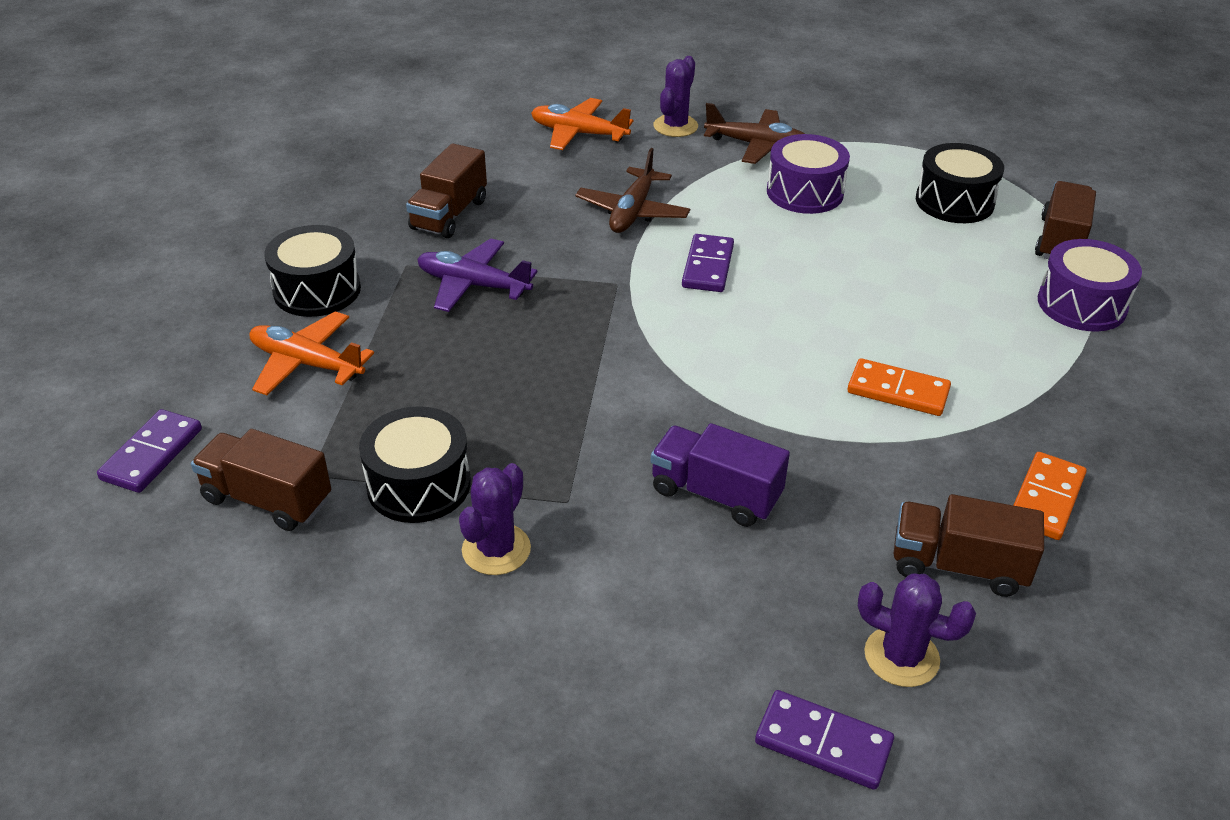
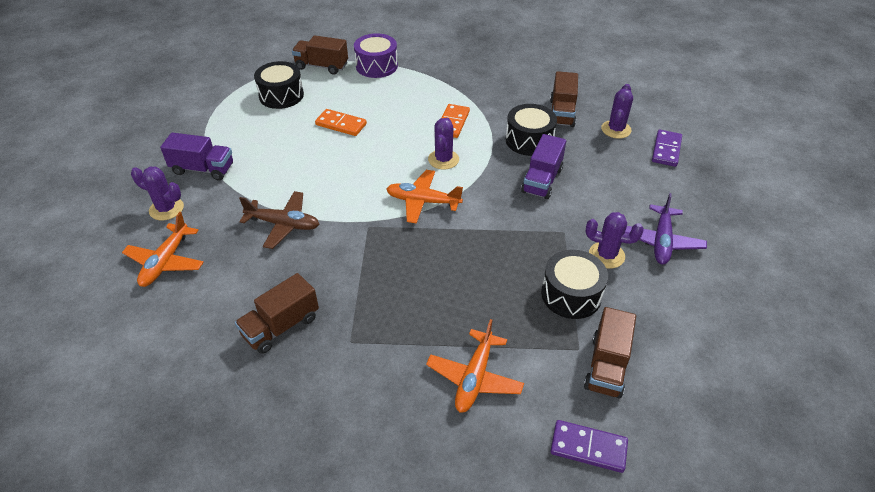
camera: 95 degrees left, 5 degrees up
(317, 290) = (386, 393): black drum -> black drum (529, 140)
(449, 214) = (281, 326): brown truck -> brown truck turned 120 degrees clockwise
(473, 285) = (374, 298): purple plane -> purple plane (661, 241)
(668, 340) = (423, 201): none -> orange plane
(707, 266) = (348, 188): purple domino -> none
(757, 145) = (203, 169): brown plane -> purple truck
(781, 370) = (443, 159): none -> purple cactus
(805, 192) = (266, 149): purple drum -> none
(1046, 499) = (515, 88): orange domino -> orange domino (341, 124)

